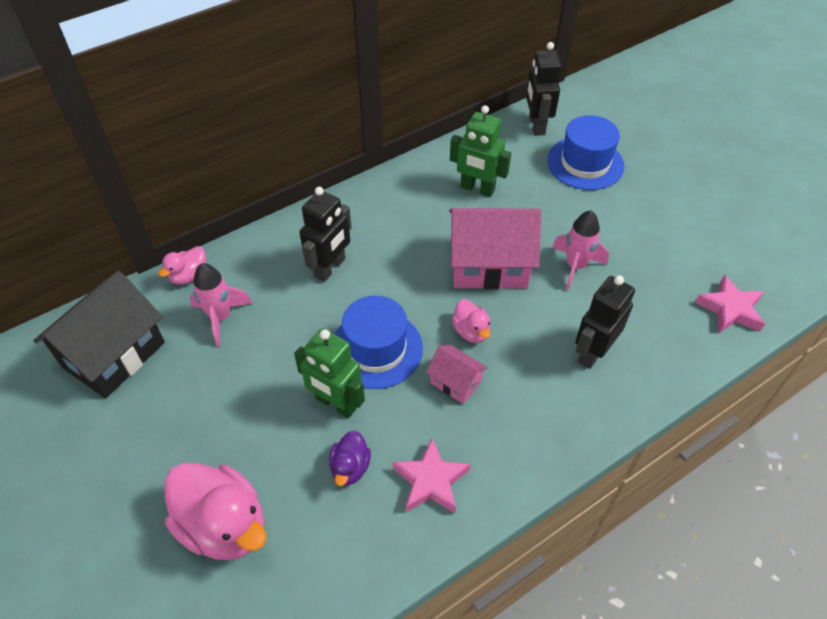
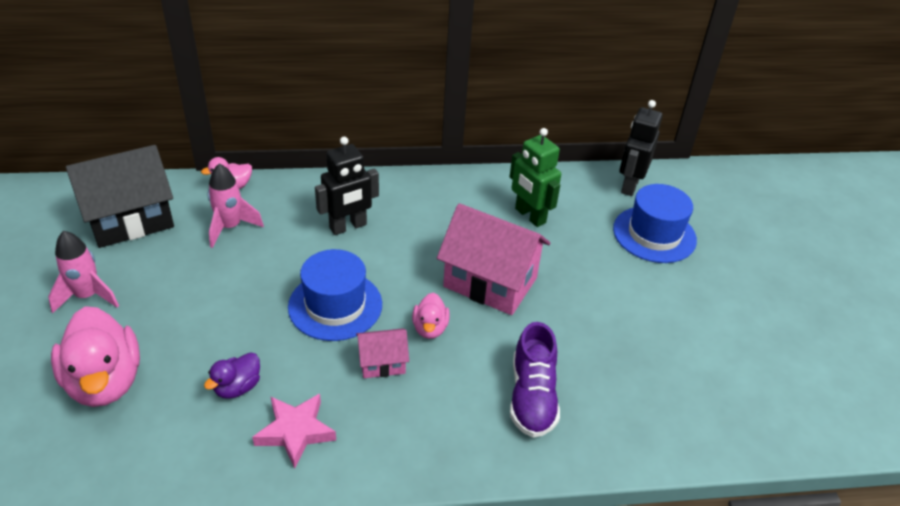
camera: 25 degrees right, 10 degrees down
(336, 404) = (266, 332): green robot -> none
(455, 382) = (382, 363): pink house -> pink house turned 75 degrees counterclockwise
(575, 266) = (574, 317): pink rocket -> pink rocket (88, 296)
(592, 352) = (532, 397): black robot -> purple shoe
(730, 309) = (710, 423): pink star -> none

